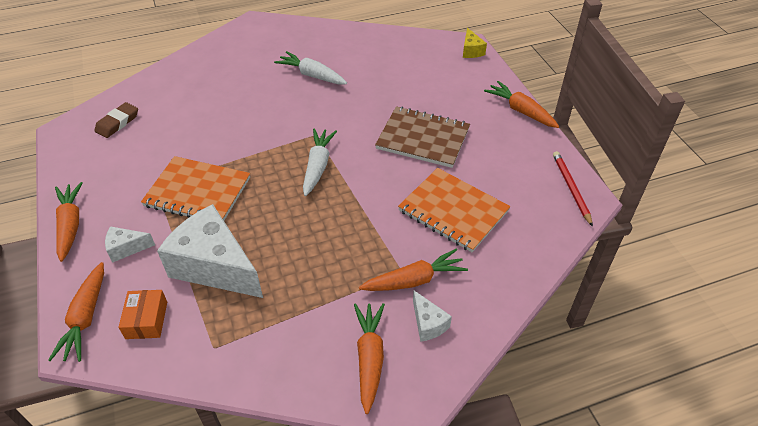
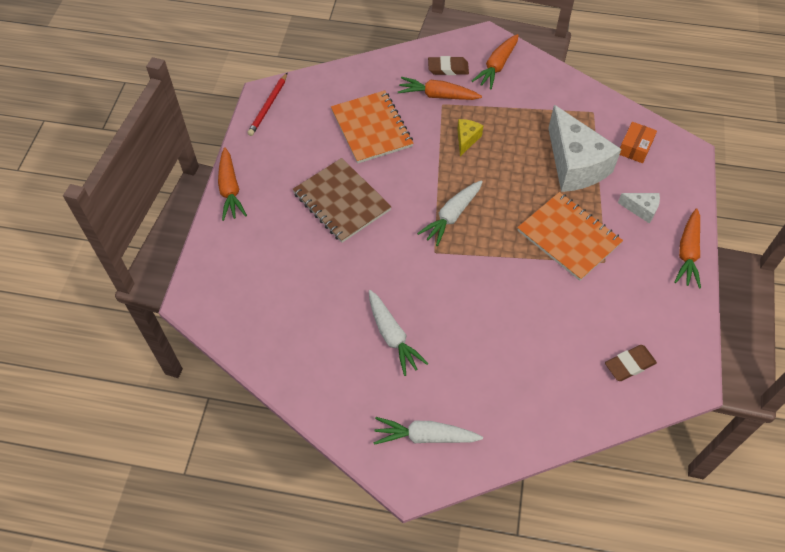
camera: 150 degrees left, 10 degrees up
(86, 318) = (679, 167): orange carrot -> none
(256, 40) = (425, 436): none -> white carrot
(428, 324) = (448, 68): white cheese -> brown eraser
(471, 51) = (198, 288): yellow cheese -> yellow cheese (466, 139)

